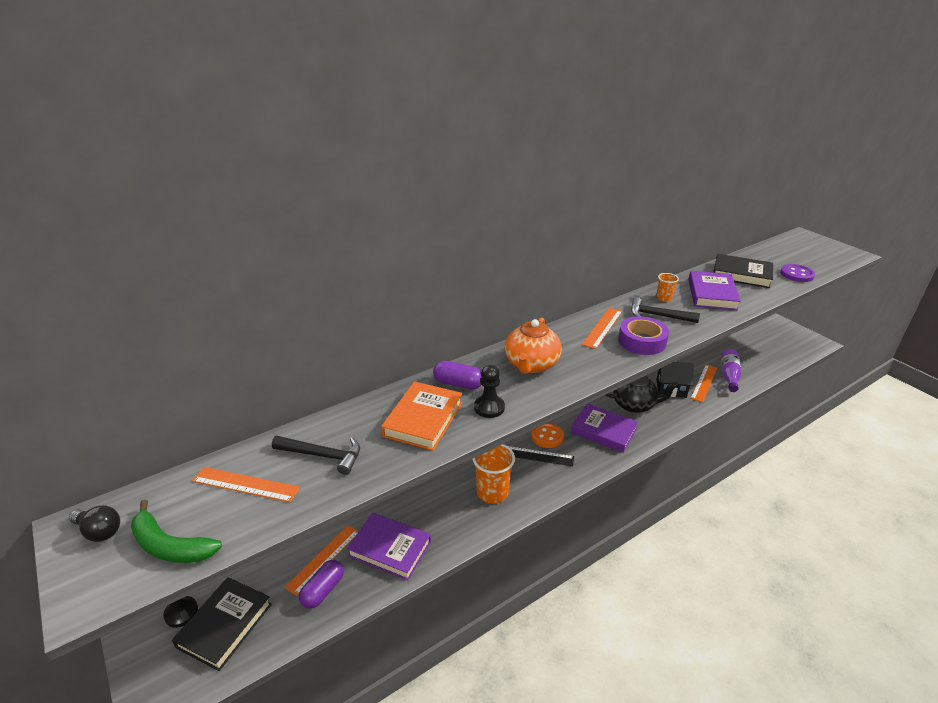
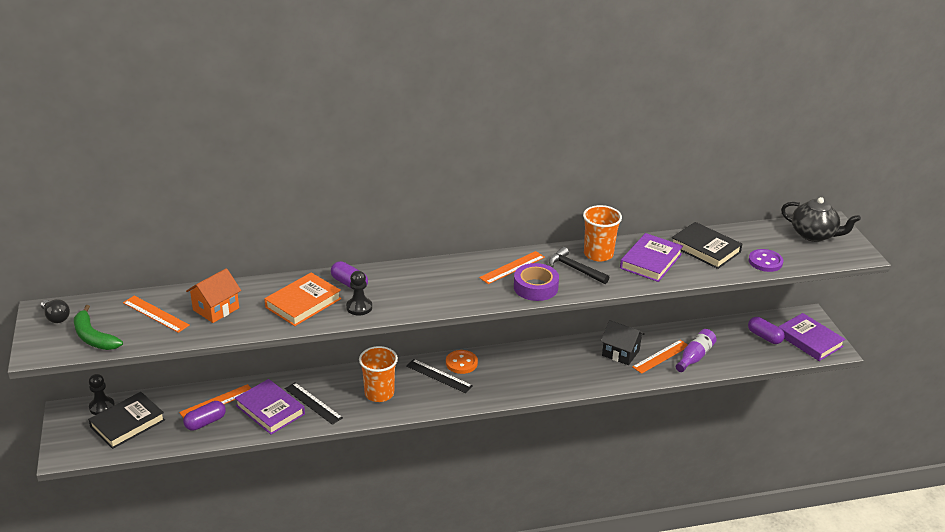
camera: 20 degrees right, 0 degrees up
(322, 455) = (216, 309): black hammer -> orange house
(432, 525) = (313, 403): none -> black ruler
(531, 364) = (421, 283): orange teapot -> none
(603, 431) = (518, 372): purple book -> purple book (809, 340)
(634, 405) = (569, 358): black teapot -> black teapot (814, 235)
(664, 298) = (598, 254): orange cup -> orange cup, size x1.92
(762, 345) = (764, 337): none -> purple capsule

